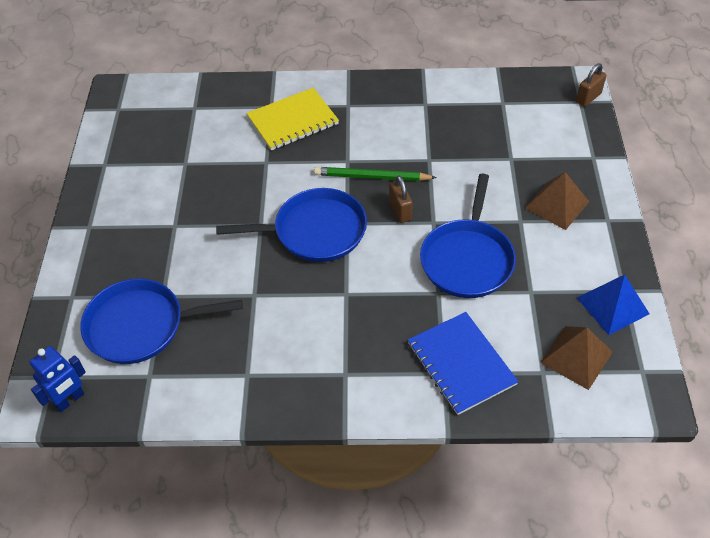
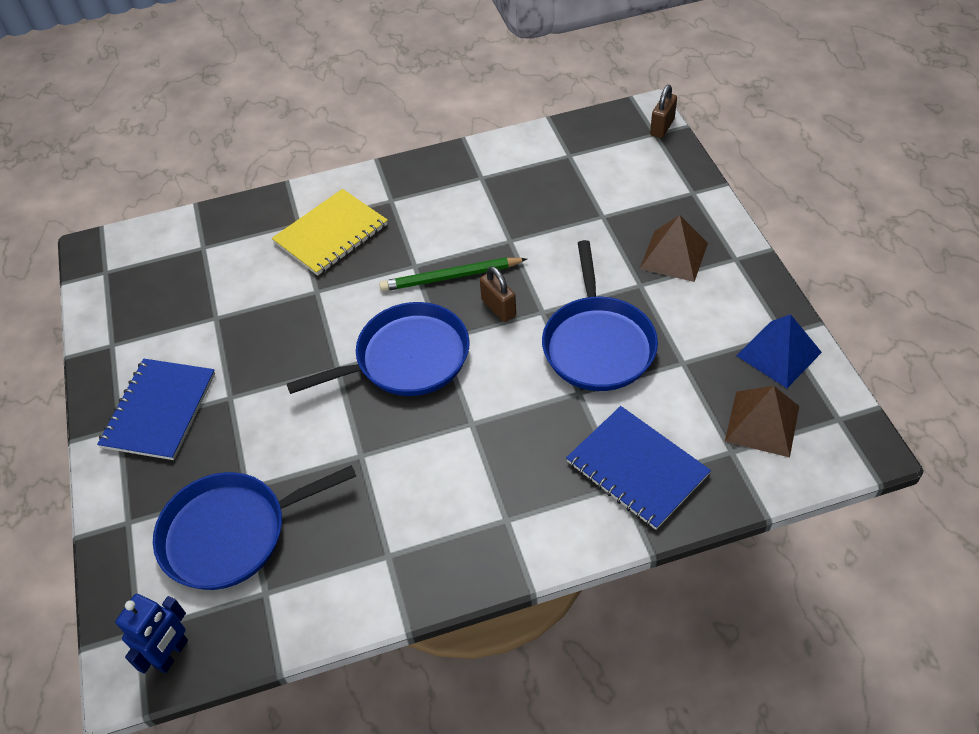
camera: 15 degrees left, 0 degrees up
(121, 222) = (159, 410): none -> blue notebook

